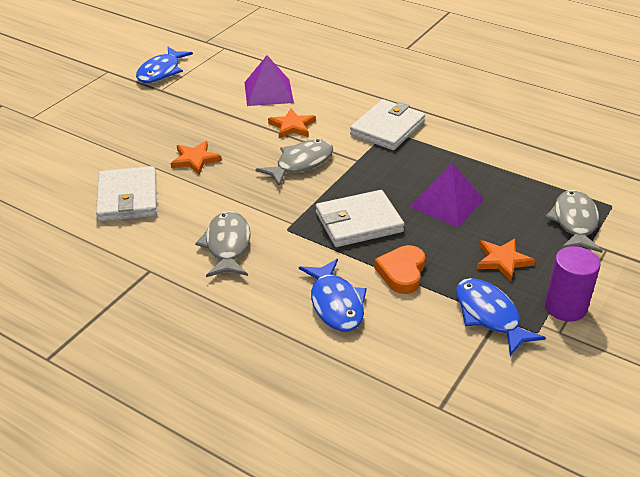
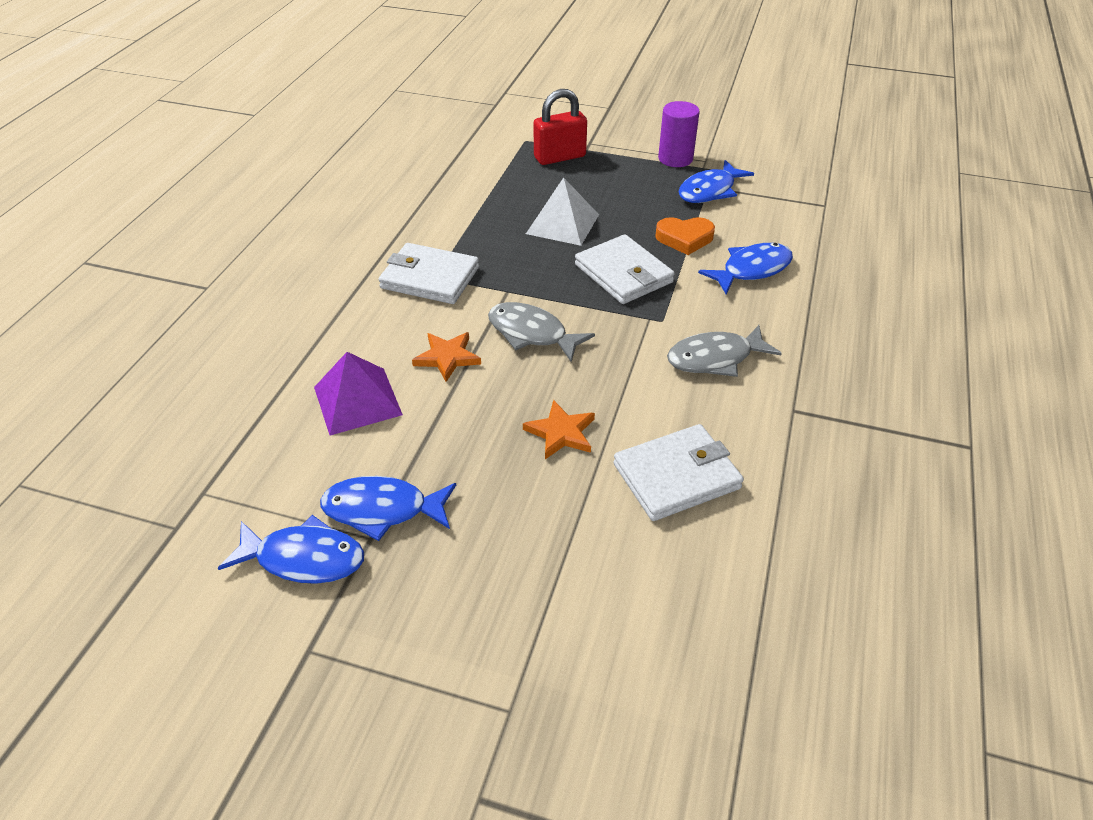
camera: 105 degrees left, 5 degrees up
(177, 94) = (382, 510): none -> blue fish
(446, 203) = (563, 224): purple pyramid -> white pyramid
(502, 261) = (635, 188): orange star -> none
(574, 222) = (559, 157): grey fish -> red padlock

